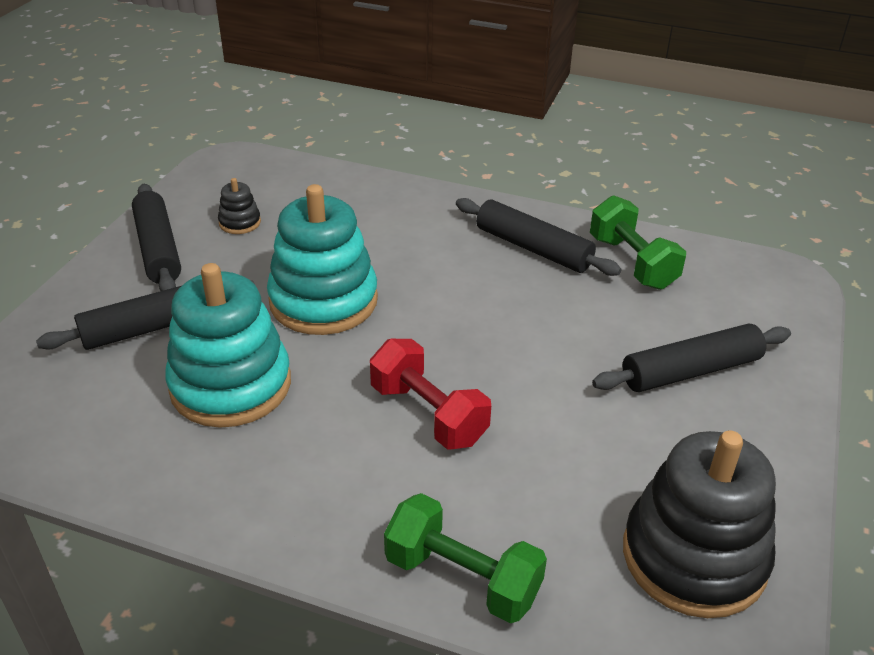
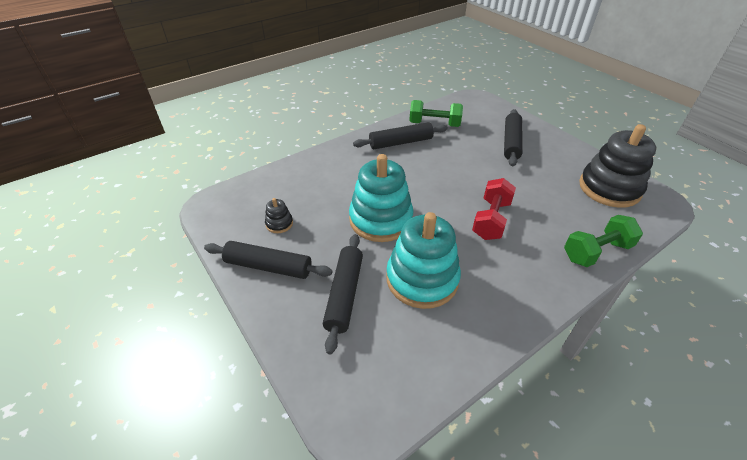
camera: 55 degrees left, 5 degrees up
(428, 414) = (491, 220): red dumbbell -> red dumbbell turned 60 degrees counterclockwise

